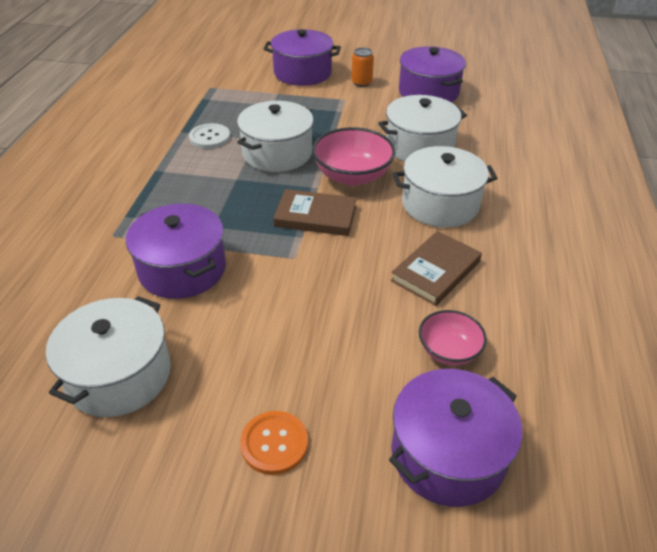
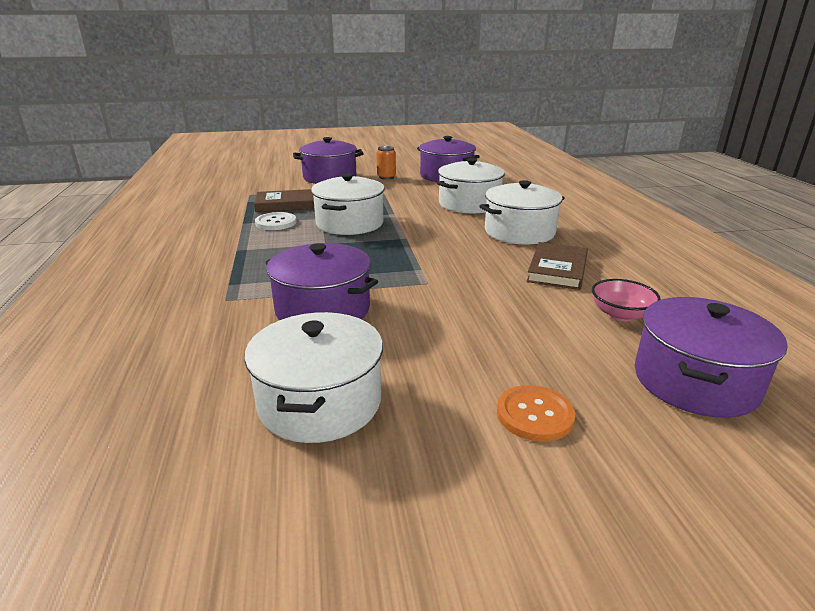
camera: 20 degrees left, 15 degrees down
(315, 216) = (421, 255): brown book -> brown book (286, 204)
(352, 176) = (430, 227): pink bowl -> none

